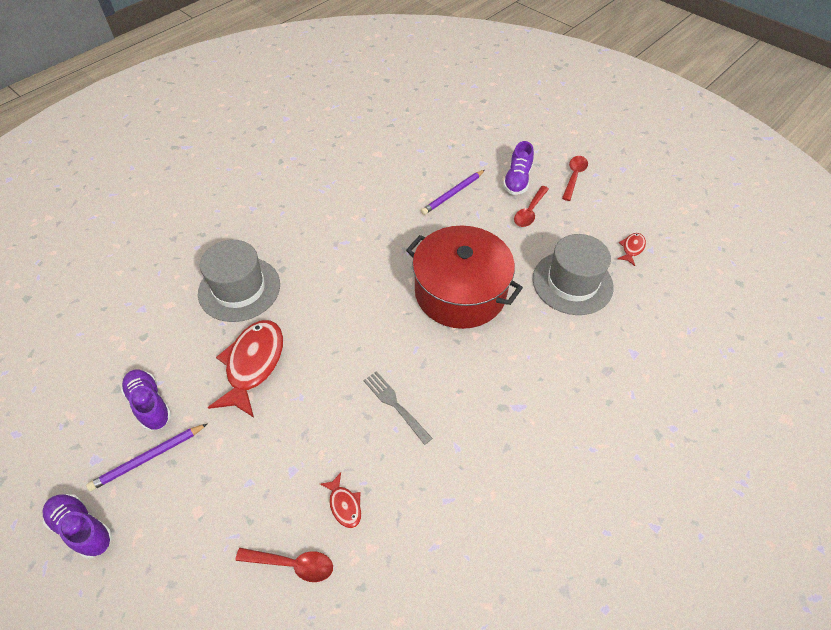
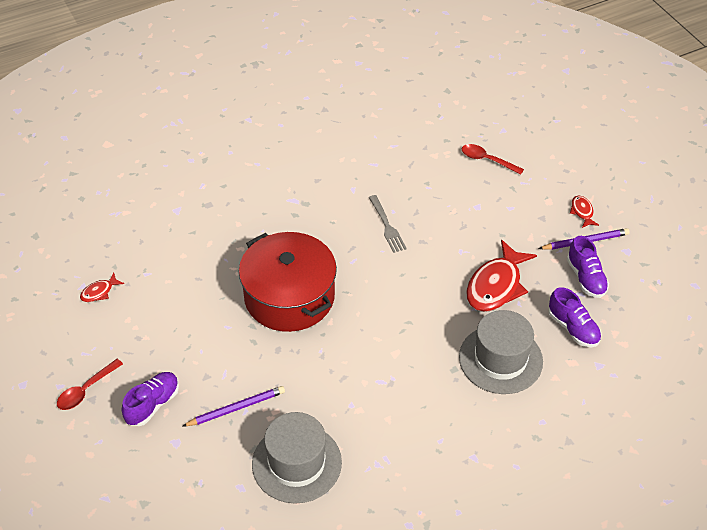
camera: 160 degrees left, 5 degrees down
(82, 528) = (629, 212): purple shoe -> purple shoe (573, 328)
(344, 505) = (445, 179): red fish -> red fish (582, 212)
(529, 212) = (167, 360): red spoon -> none
(572, 282) = (181, 277): grey hat -> grey hat (296, 463)

